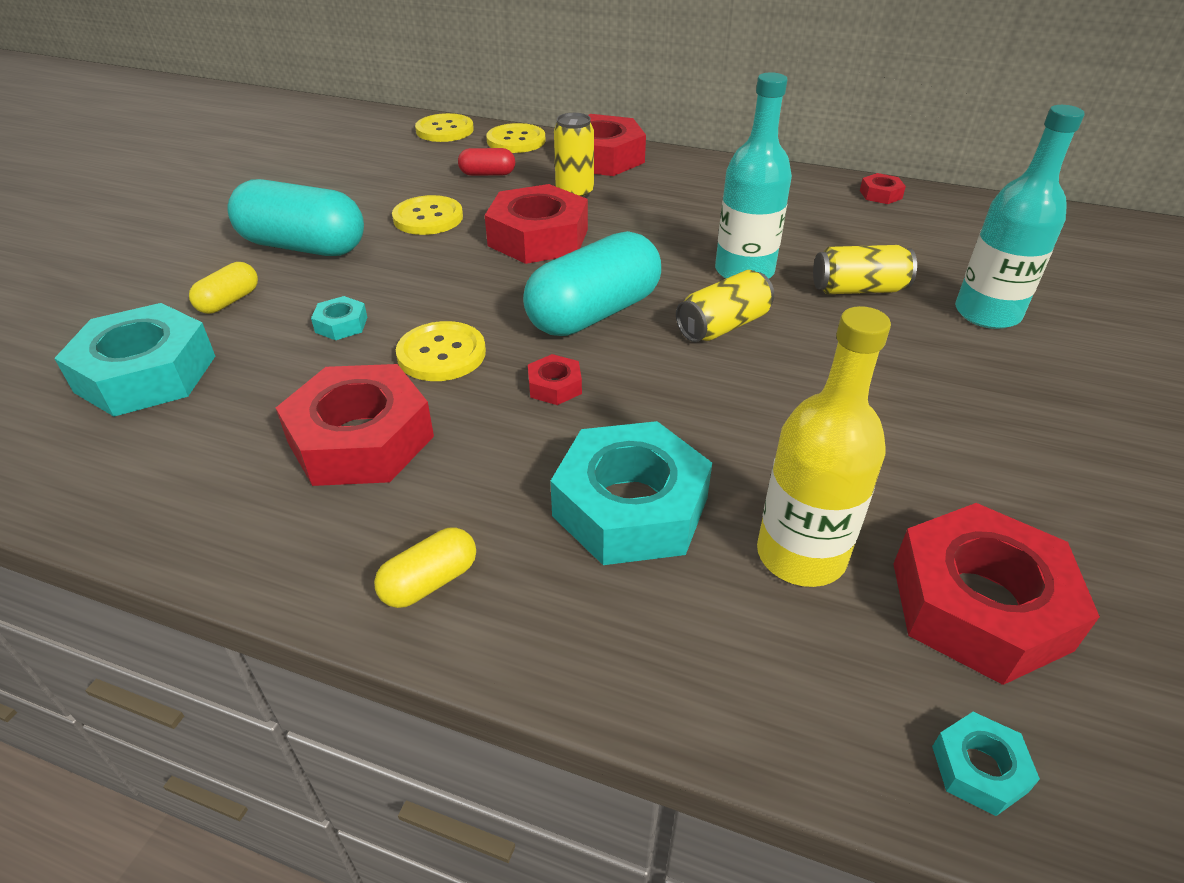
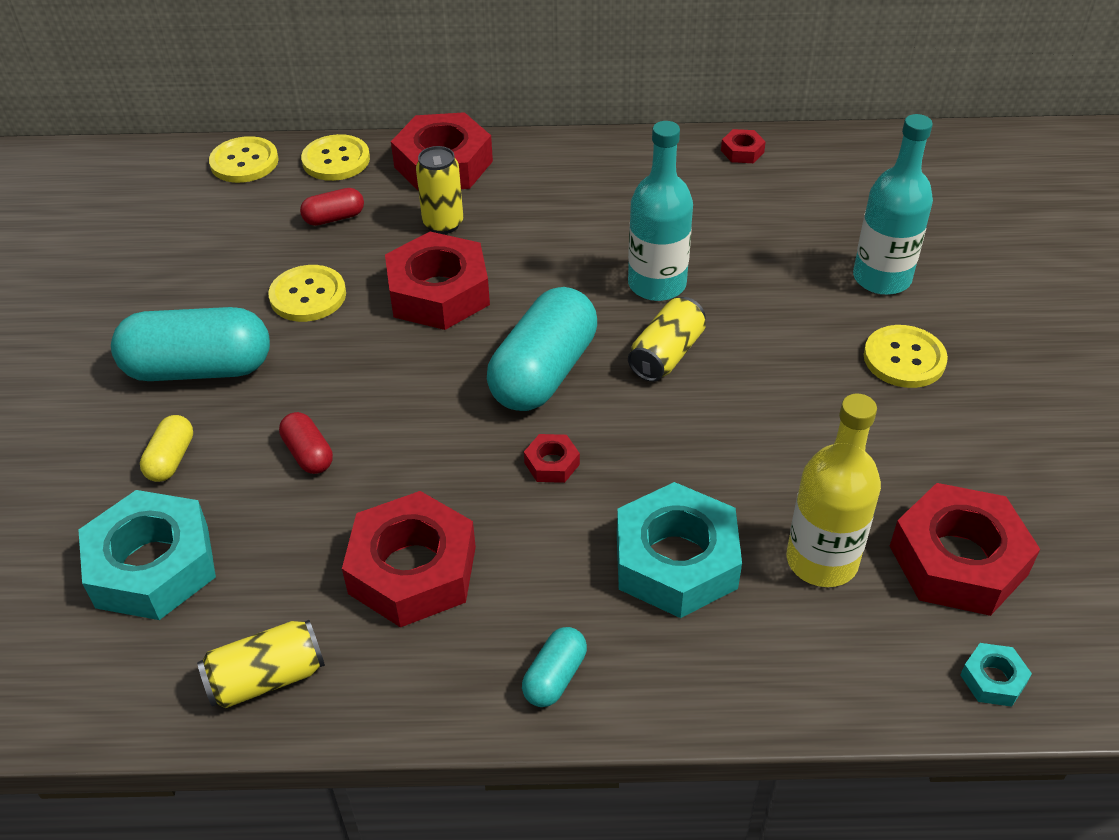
camera: 20 degrees left, 5 degrees up
(341, 324) = (308, 454): turquoise nut -> red capsule
(429, 582) = (555, 677): yellow capsule -> turquoise capsule
(441, 354) = (428, 459): yellow button -> yellow button (904, 359)
(858, 289) = (766, 279): yellow can -> yellow can (267, 678)

